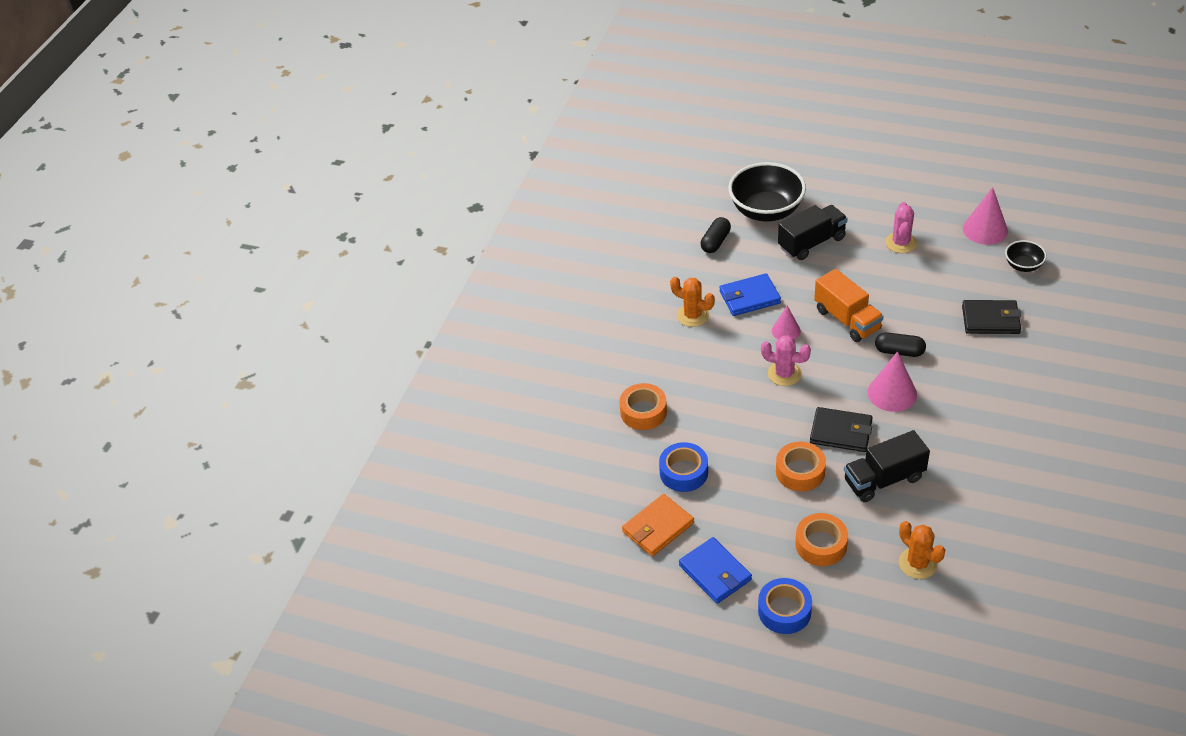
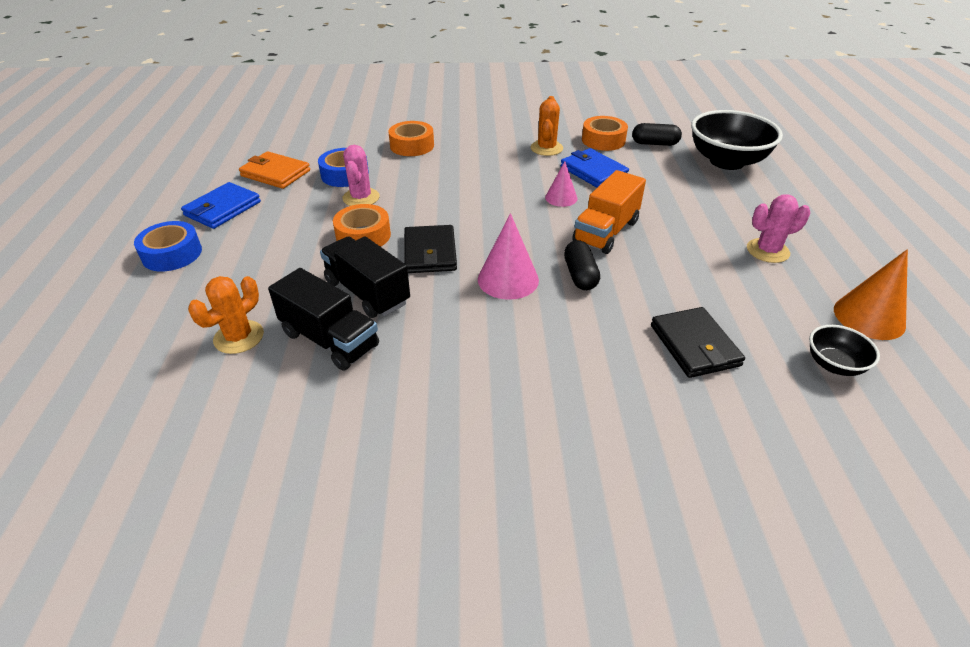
camera: 65 degrees right, 5 degrees down
(784, 374) = (498, 206): pink cactus -> pink cactus (361, 198)
(811, 243) = (706, 193): black truck -> black truck (330, 340)
(821, 545) = (262, 263): orange tape -> orange tape (603, 140)
(985, 229) = (869, 317): pink cone -> orange cone

